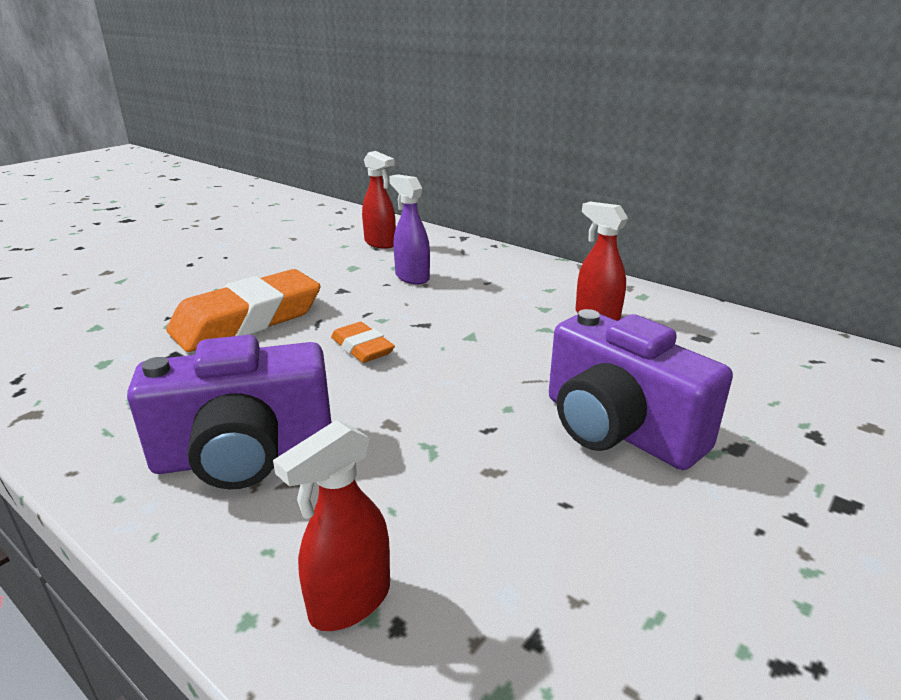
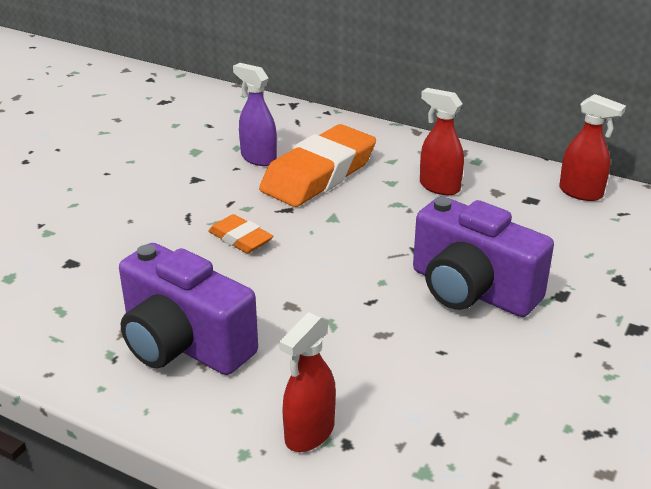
camera: 10 degrees left, 5 degrees up
(245, 455) = (184, 344): purple camera -> purple camera turned 60 degrees clockwise
(247, 320) = (120, 221): orange eraser -> orange eraser (319, 174)
(380, 243) = (211, 119): red spray bottle -> red spray bottle (581, 193)

